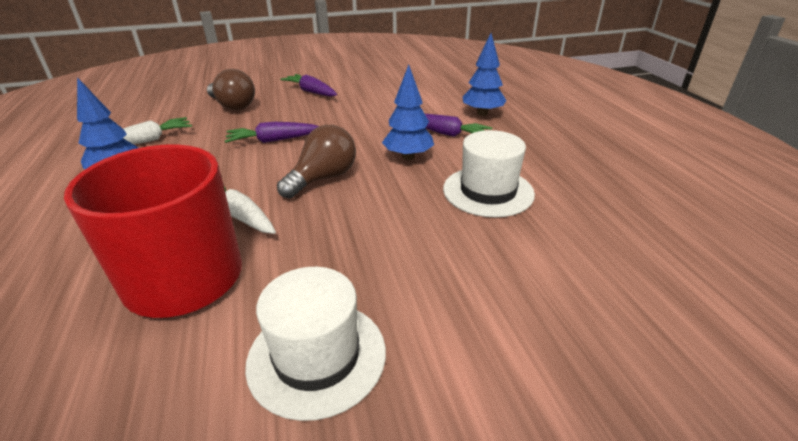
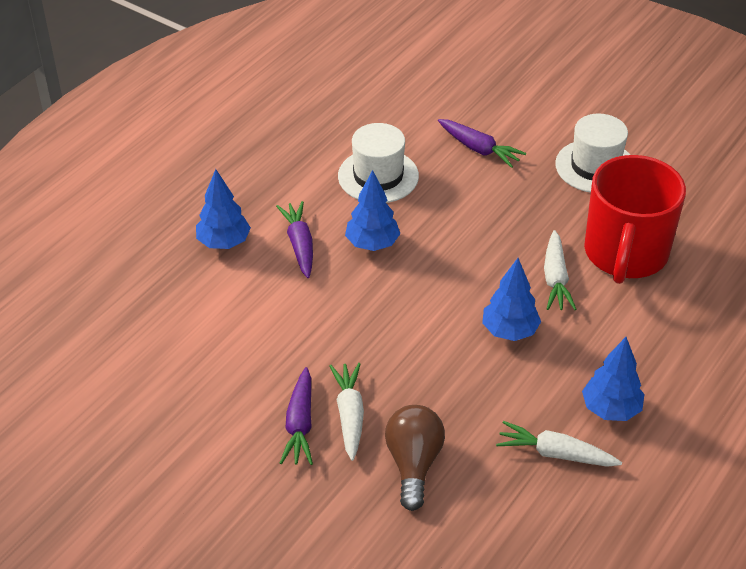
camera: 130 degrees left, 10 degrees up
(241, 169) = (509, 331): none -> blue tree
(273, 140) = (444, 354): purple carrot -> purple carrot (479, 149)
(292, 103) = (349, 415): none -> white carrot
(323, 178) = (462, 271): brown light bulb -> none

